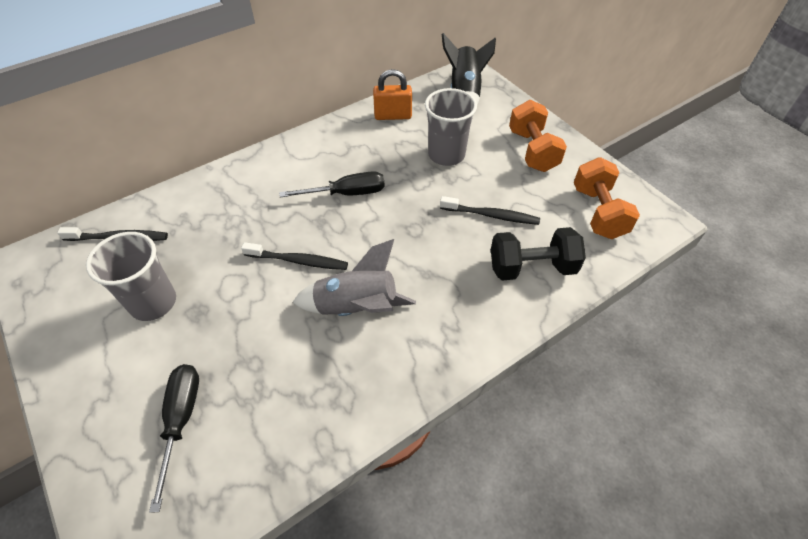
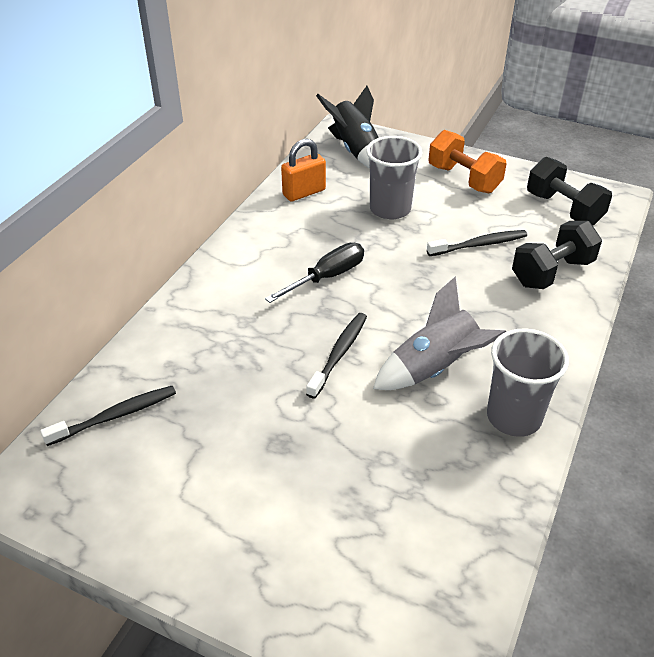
camera: 30 degrees left, 10 degrees down
(153, 302) = (223, 456): grey cup -> grey cup (514, 417)
(181, 421) = (364, 540): black screwdriver -> none
(298, 261) = (339, 354): black toothbrush -> black toothbrush turned 45 degrees counterclockwise
(598, 212) = (563, 209): orange dumbbell -> black dumbbell

